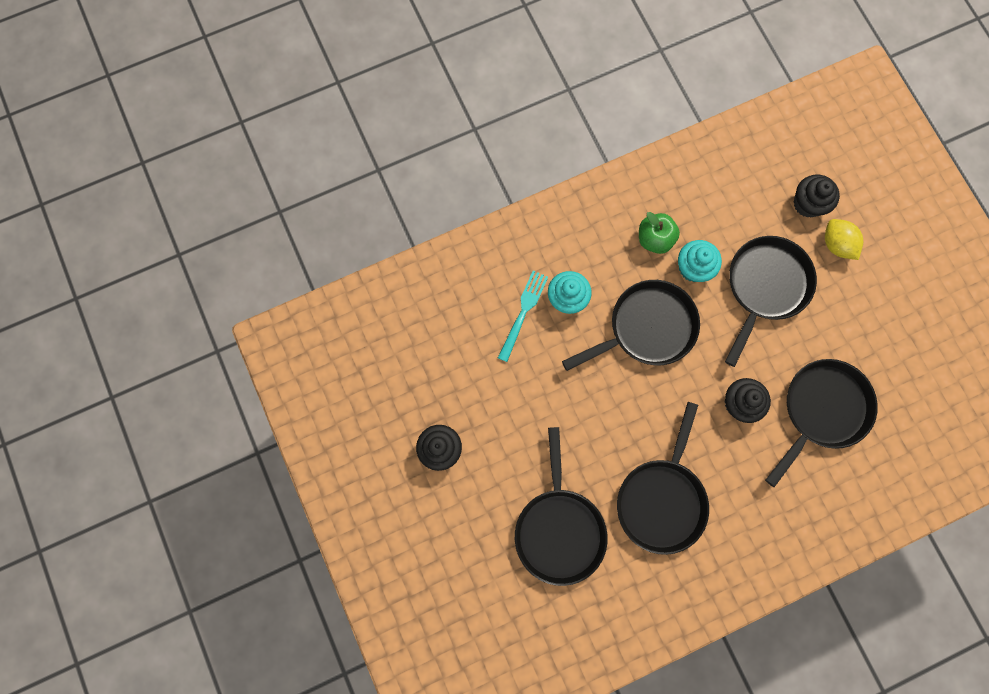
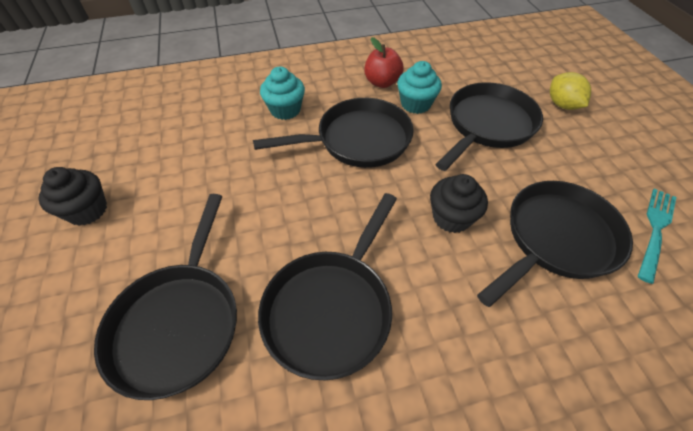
camera: 10 degrees right, 25 degrees down
(523, 312) = (238, 114): turquoise fork -> turquoise fork (655, 229)
(654, 239) = (382, 82): green apple -> red apple
(807, 203) = (531, 77): black cupcake -> none

